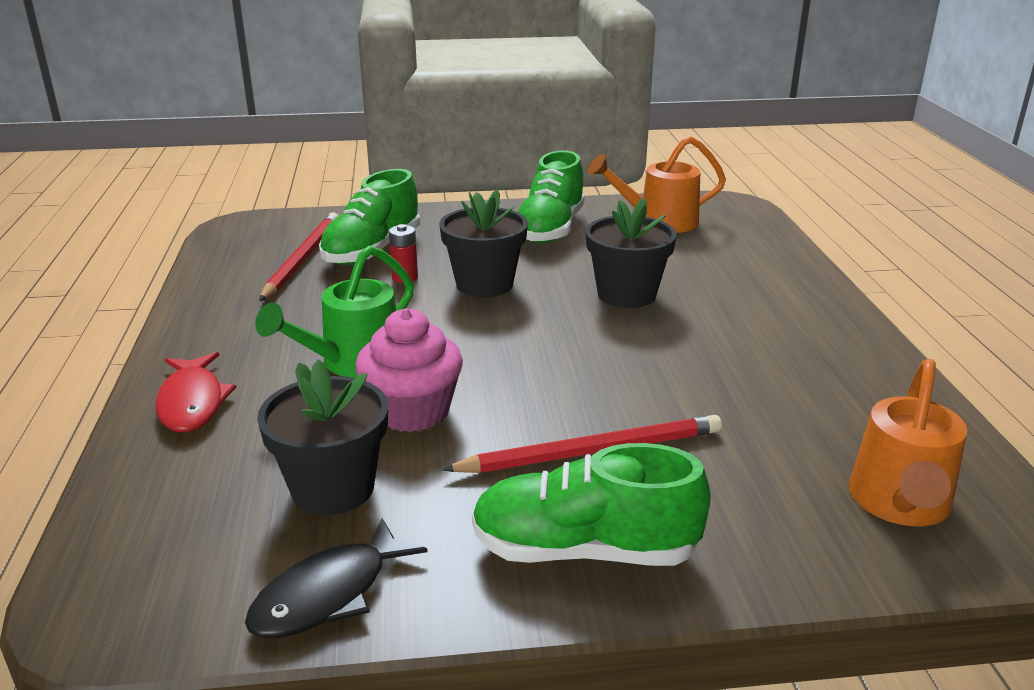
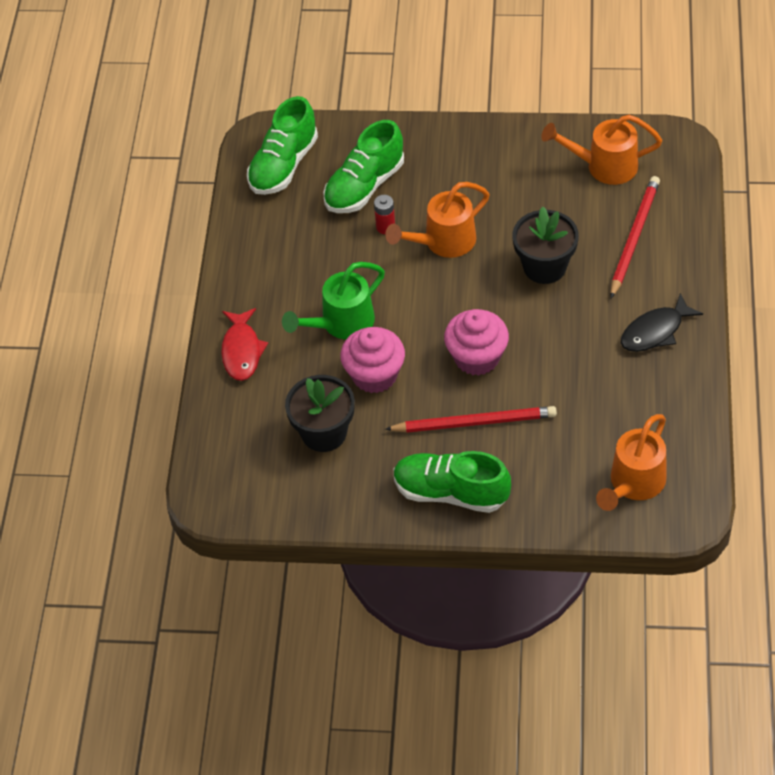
camera: 15 degrees right, 25 degrees up
(302, 259) = (311, 192): red pencil -> red pencil (634, 237)
(328, 594) = (319, 502): black fish -> black fish (655, 331)
(484, 284) = (443, 242): black flower pot -> orange watering can
(550, 229) = (511, 168): green shoe -> green shoe (283, 165)
(567, 380) = (477, 357): none -> pink cupcake

